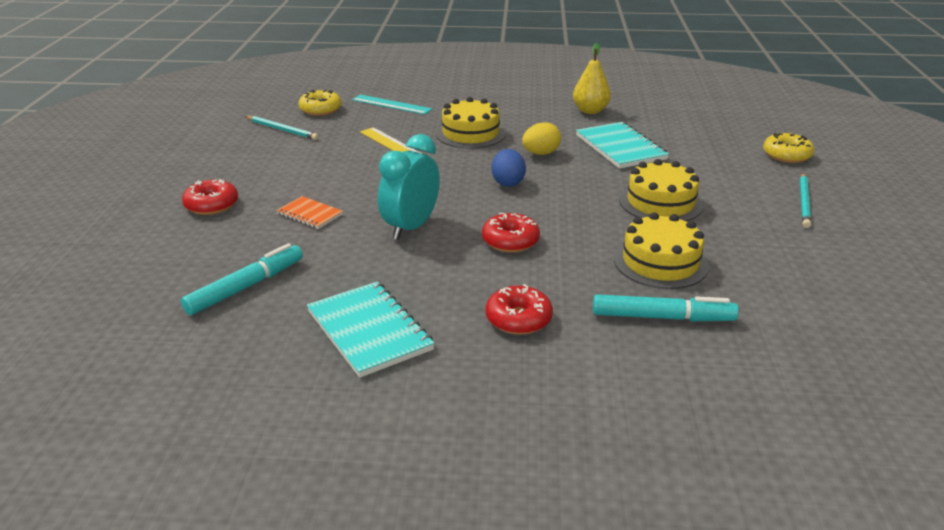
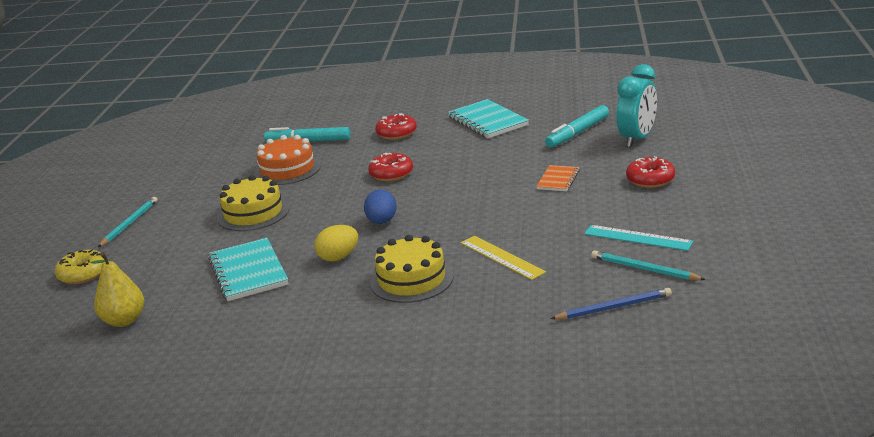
camera: 175 degrees left, 5 degrees down
(310, 214) = (558, 180): orange notebook -> orange notebook turned 75 degrees clockwise
(320, 110) = (614, 307): yellow donut -> blue pencil
(391, 104) = (517, 325): turquoise ruler -> turquoise ruler (637, 238)
(411, 227) = (469, 177): turquoise clock -> turquoise clock (637, 139)
(590, 111) = (248, 331): yellow pear -> yellow pear (124, 321)
(660, 262) = (287, 170): yellow cake -> orange cake

